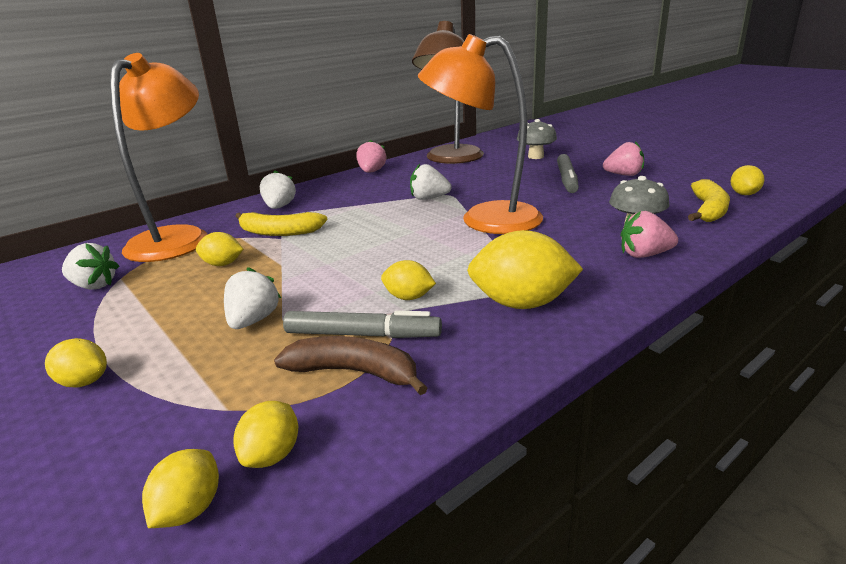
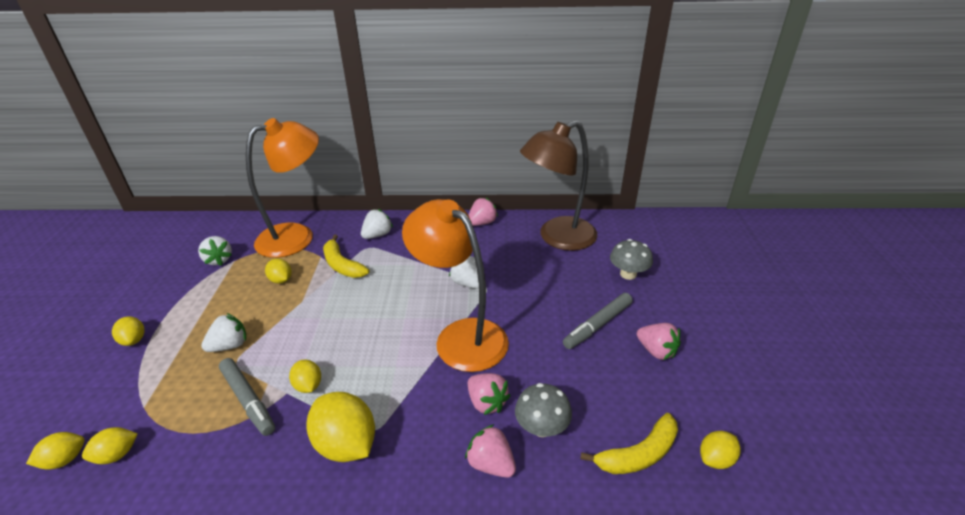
camera: 40 degrees right, 10 degrees up
(354, 372) = (207, 428): brown banana -> none
(576, 235) = (487, 402): none -> pink strawberry

